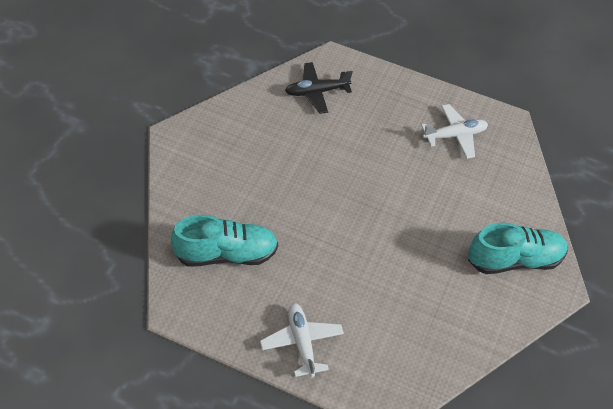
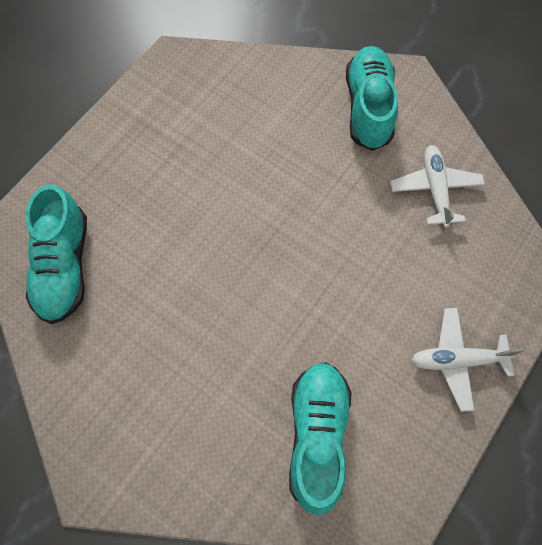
camera: 75 degrees left, 15 degrees up
(316, 92) = (64, 266): black plane -> turquoise shoe
(455, 135) = (181, 120): white plane -> white plane (435, 189)

